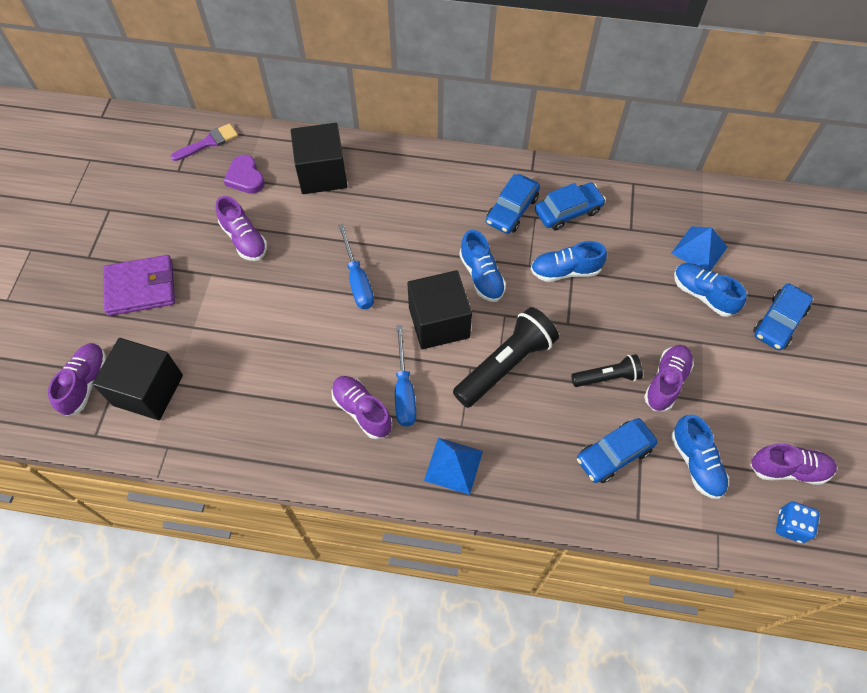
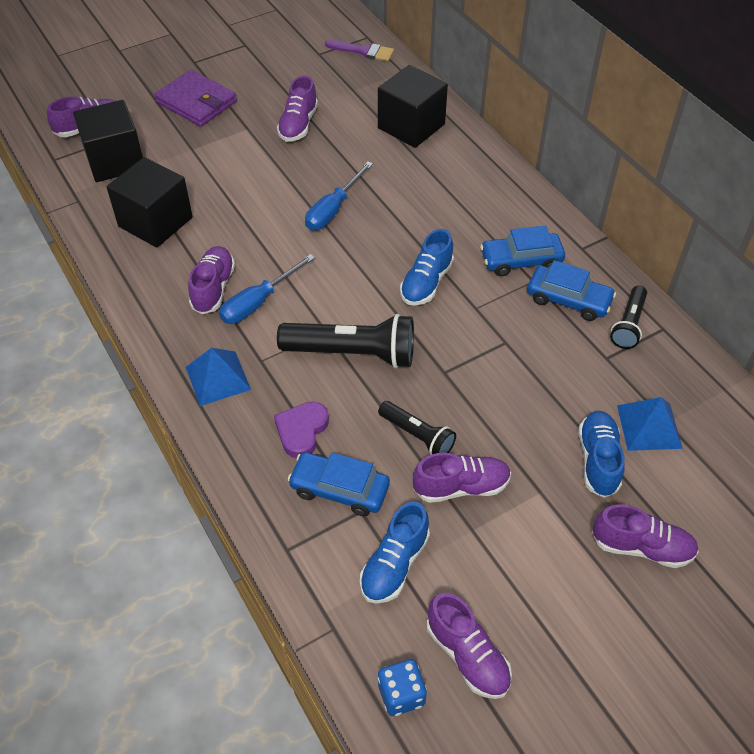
camera: 50 degrees right, 10 degrees down
(245, 177) = (355, 89): purple heart -> purple heart (301, 431)
(439, 322) = (348, 284): black cube -> black cube (155, 222)
(565, 271) = (500, 337): blue shoe -> none
(615, 197) = (628, 324): none -> black flashlight
(779, 322) = (641, 547): blue car -> purple shoe

